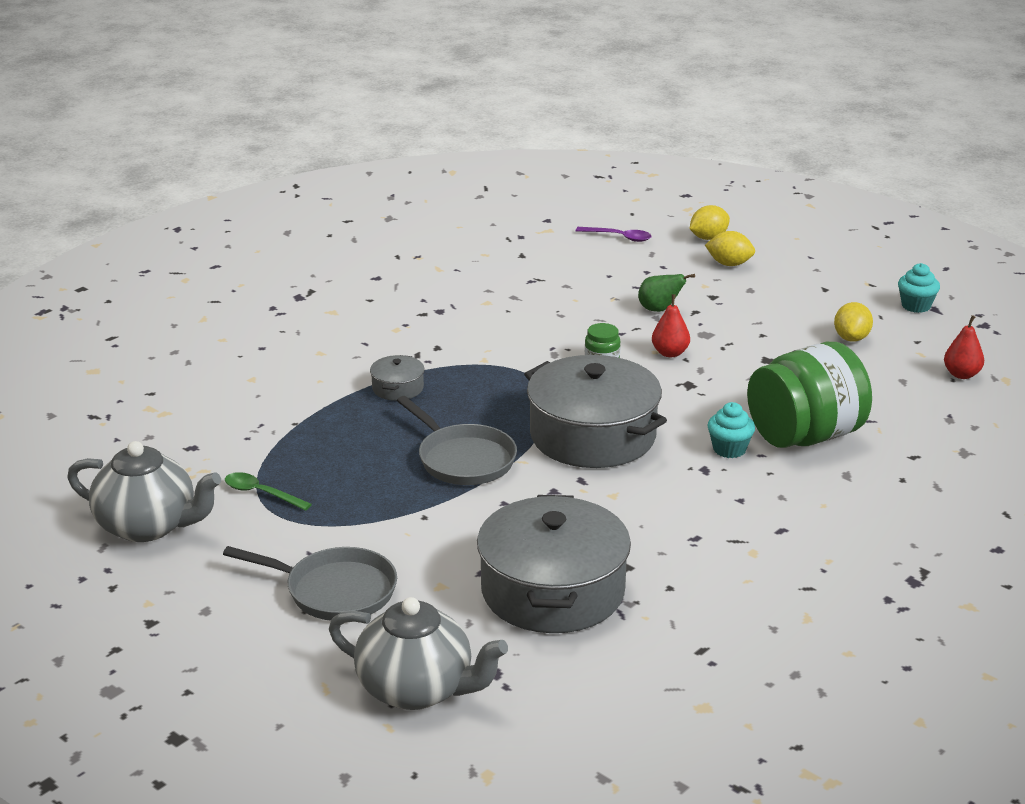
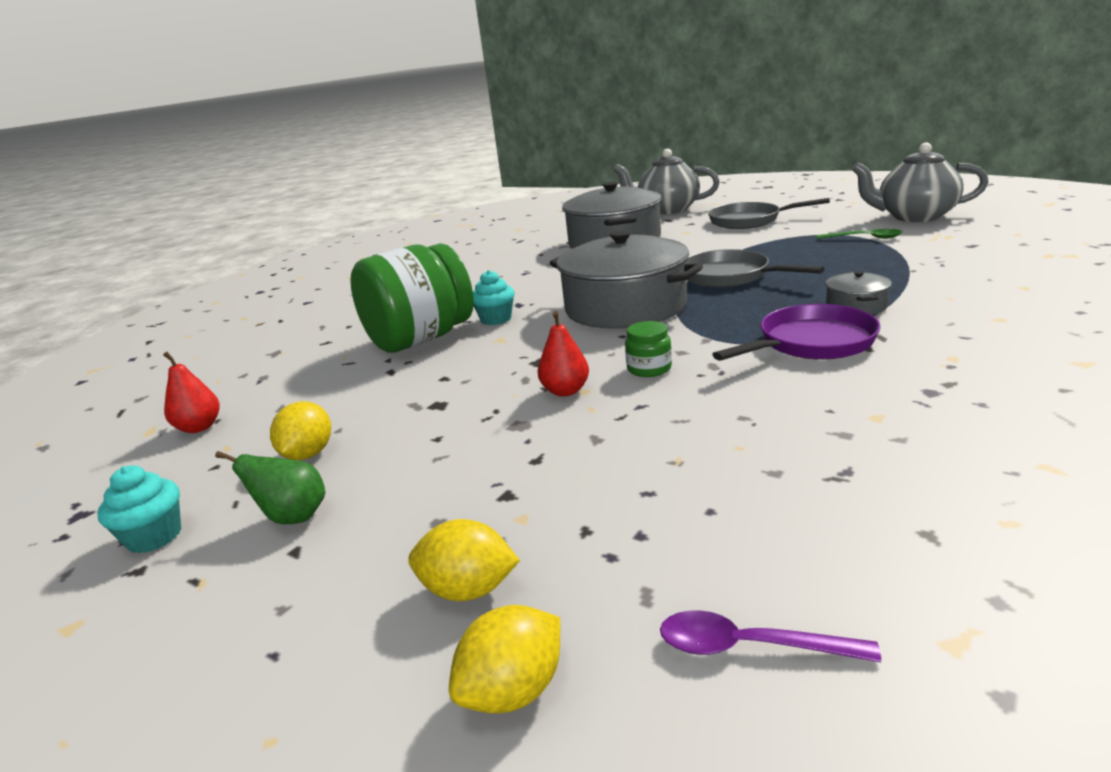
camera: 175 degrees right, 5 degrees down
(470, 359) = (811, 343): none -> purple pan
(659, 309) = (594, 452): green pear -> green pear (293, 517)

